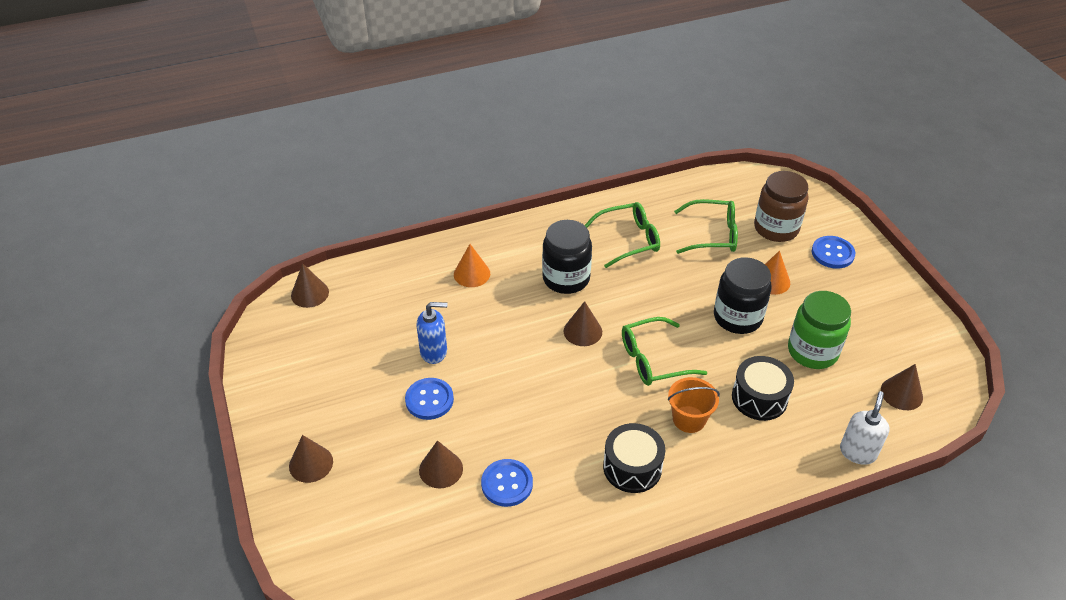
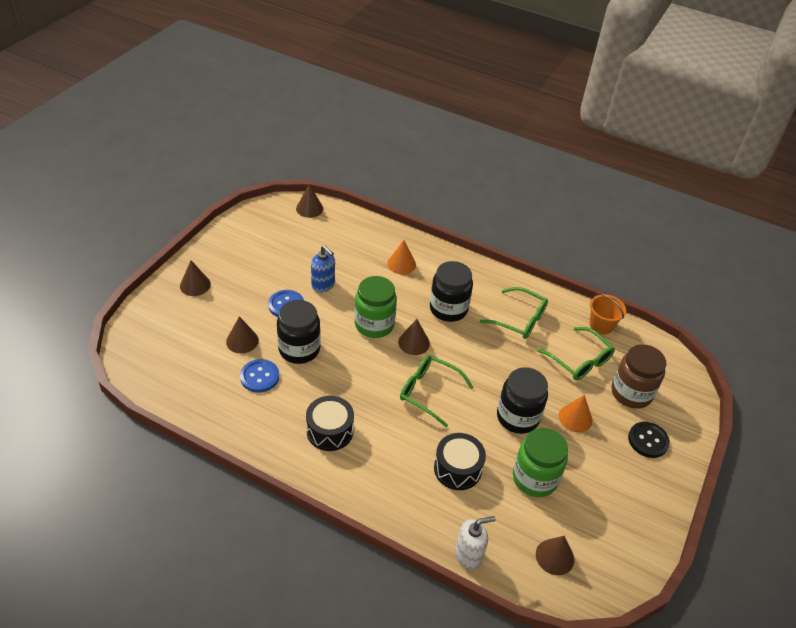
camera: 45 degrees right, 0 degrees up
(502, 426) = (299, 349): none -> black jar
(529, 346) = (374, 324): none -> green jar
(689, 419) = (398, 439): orange bucket -> orange bucket (601, 325)
(832, 253) = (648, 440): blue button -> black button

